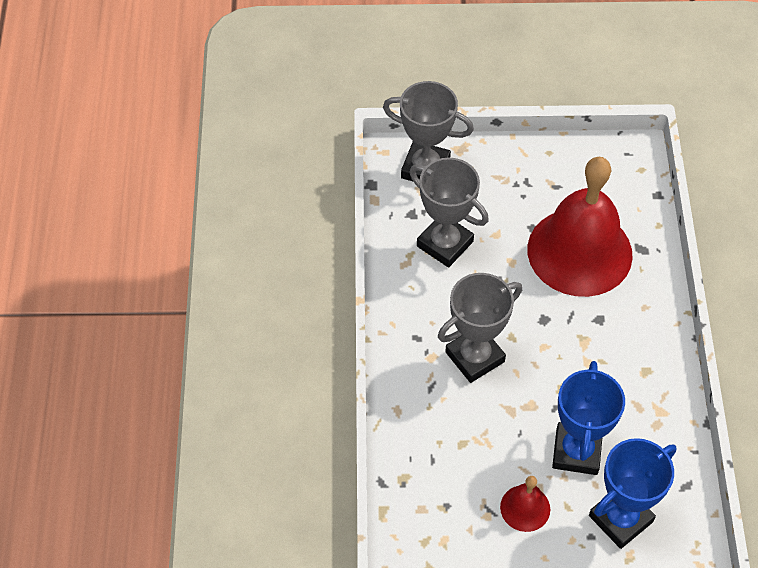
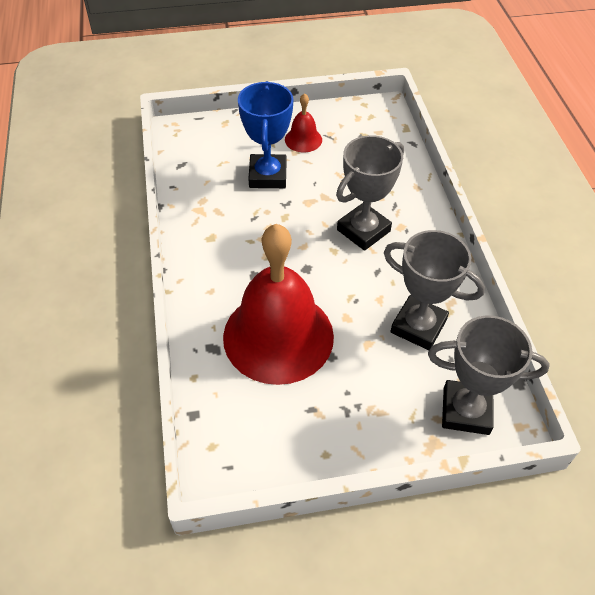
camera: 170 degrees right, 5 degrees down
(620, 518) = (232, 141): blue trophy -> none

